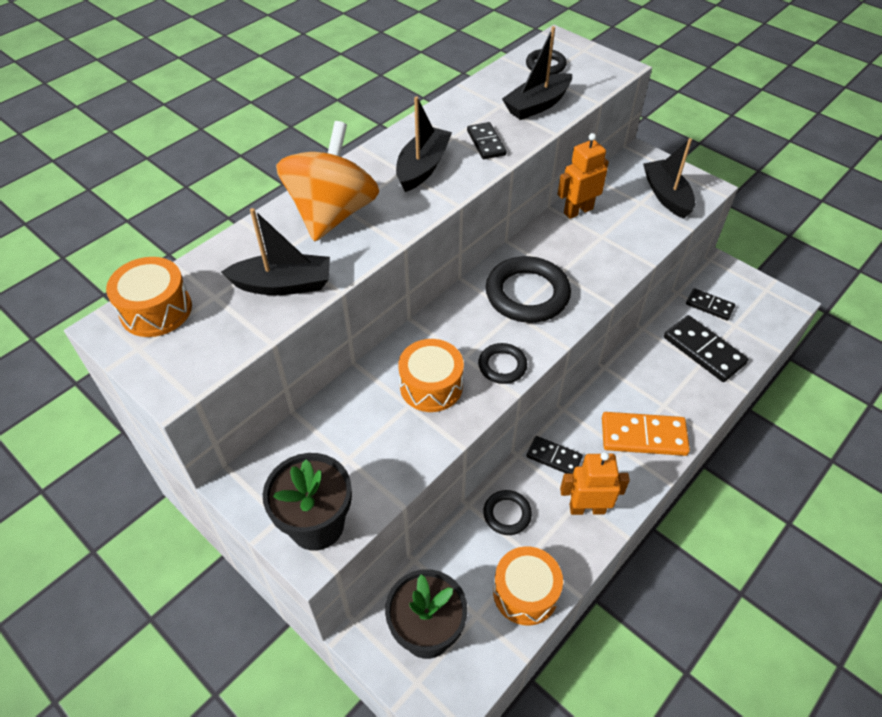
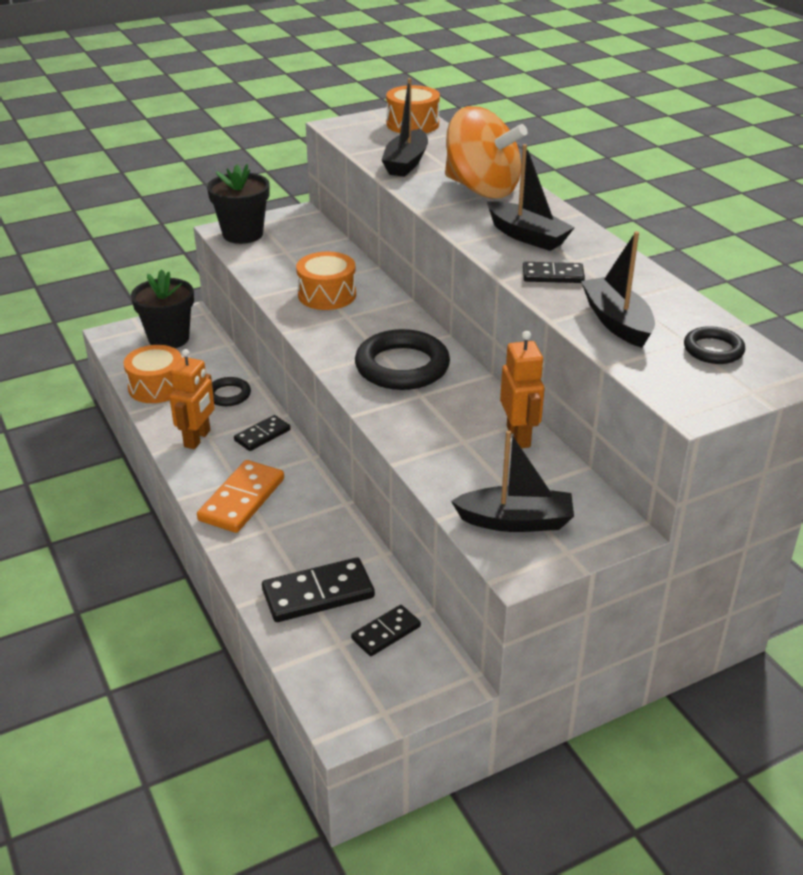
camera: 110 degrees right, 15 degrees down
(502, 366) = (322, 332): black ring -> none

